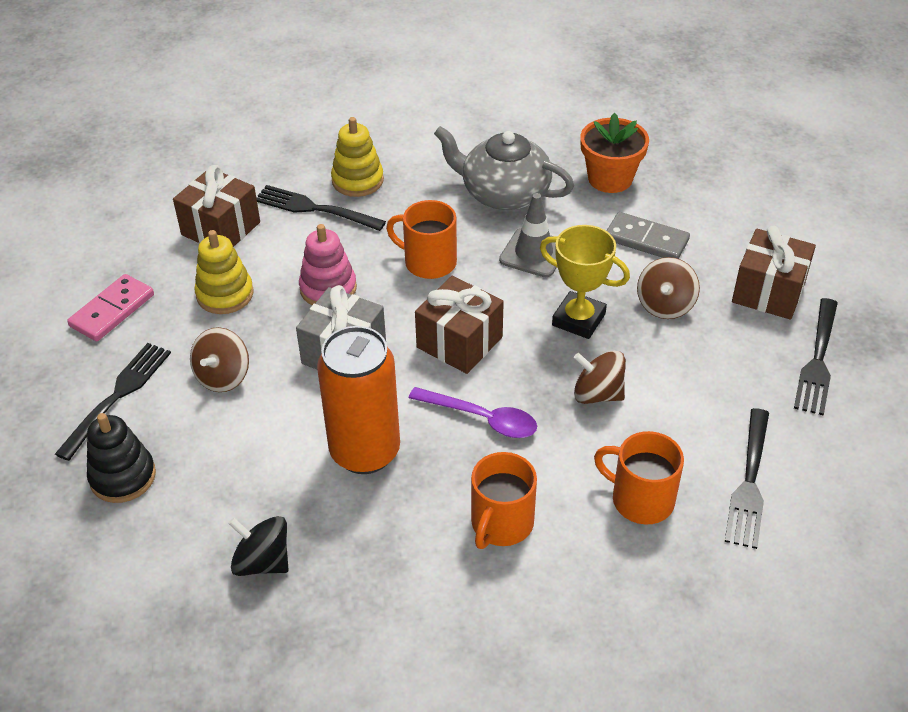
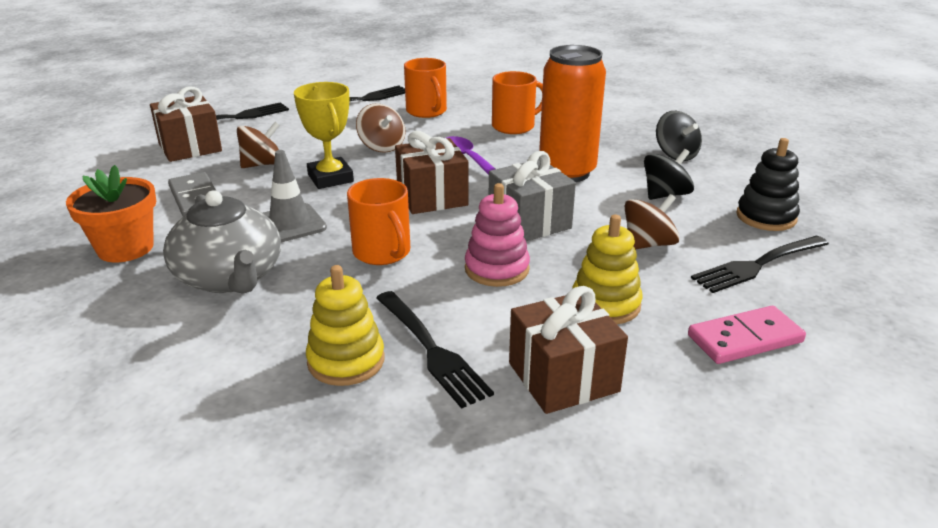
camera: 145 degrees left, 15 degrees down
(239, 464) = (665, 195): none -> black spinning top

